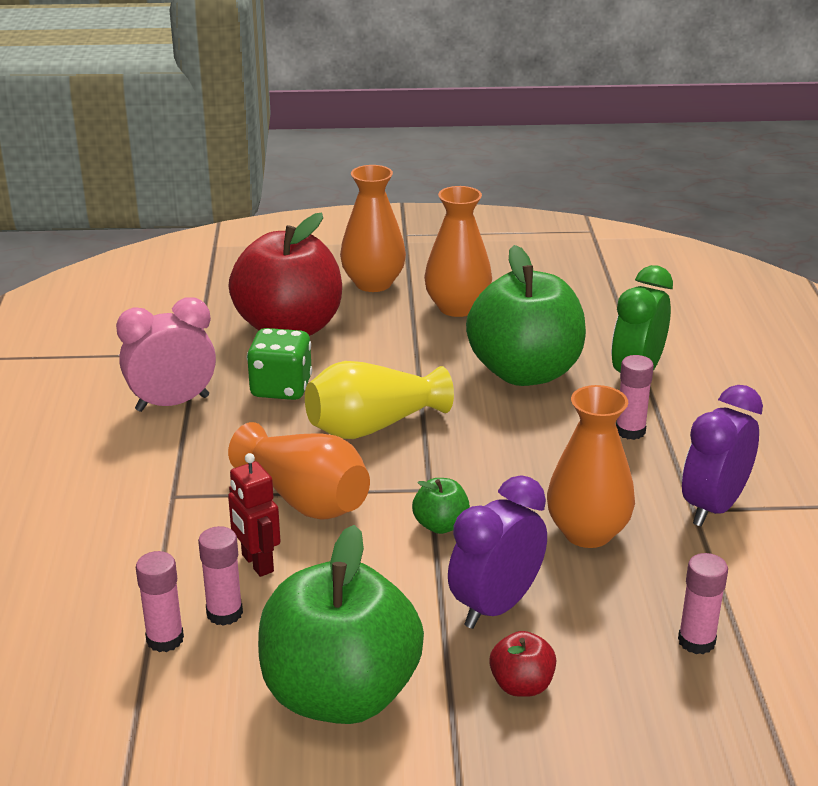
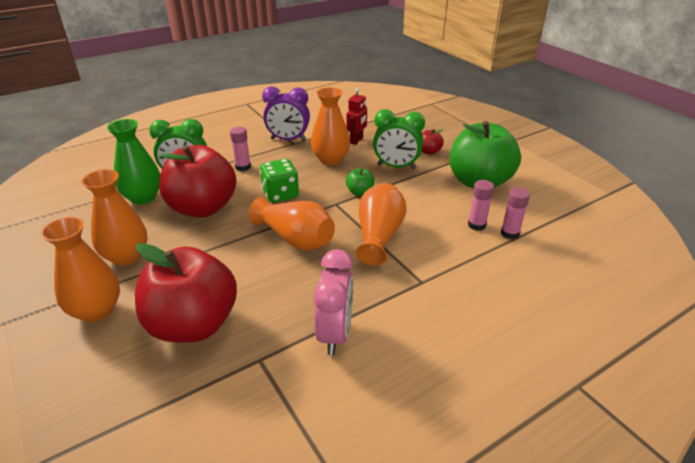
camera: 120 degrees left, 5 degrees up
(172, 403) = (335, 334): pink clock -> pink clock turned 120 degrees counterclockwise
(257, 563) = (438, 230): red robot -> red robot (356, 140)
(281, 388) = (280, 291): green dice -> green dice (280, 194)
(373, 426) = (295, 239): yellow vase -> orange vase
(495, 606) = (396, 166): purple clock -> green clock
(525, 372) = (203, 208): green apple -> red apple
(596, 333) = (143, 197): none -> green vase
(696, 641) = (371, 129): pink glue stick -> none

